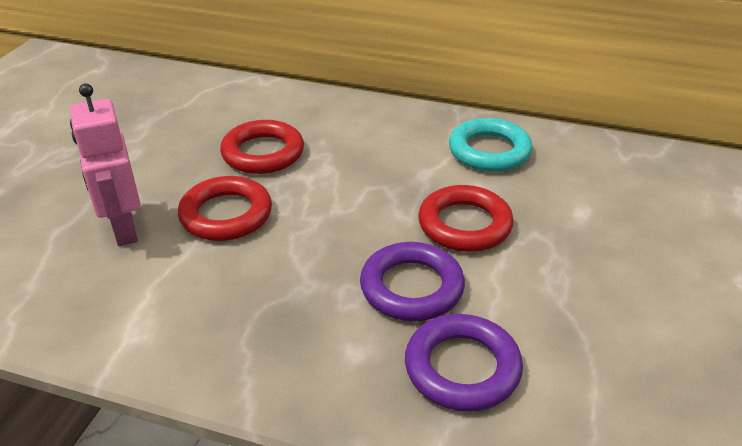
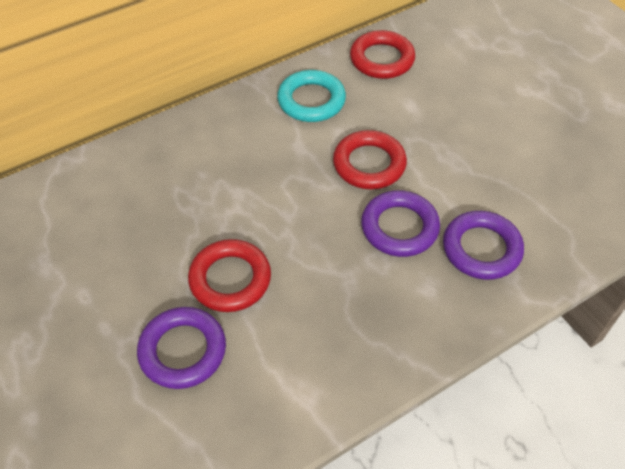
camera: 50 degrees left, 15 degrees up
(124, 229) = (183, 351): pink robot -> purple ring
(263, 153) = (178, 216): red ring -> red ring (382, 59)

